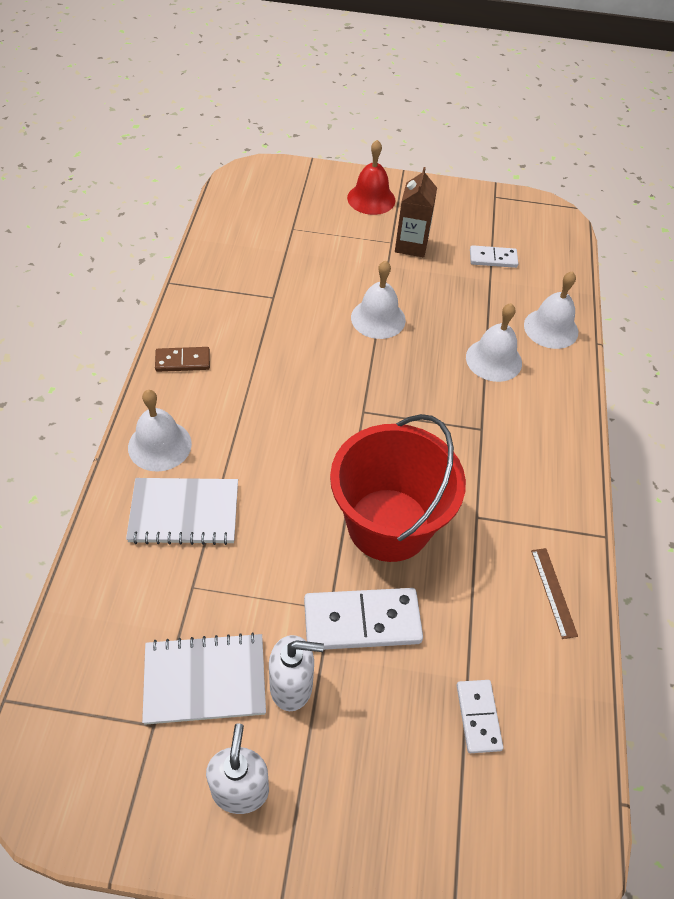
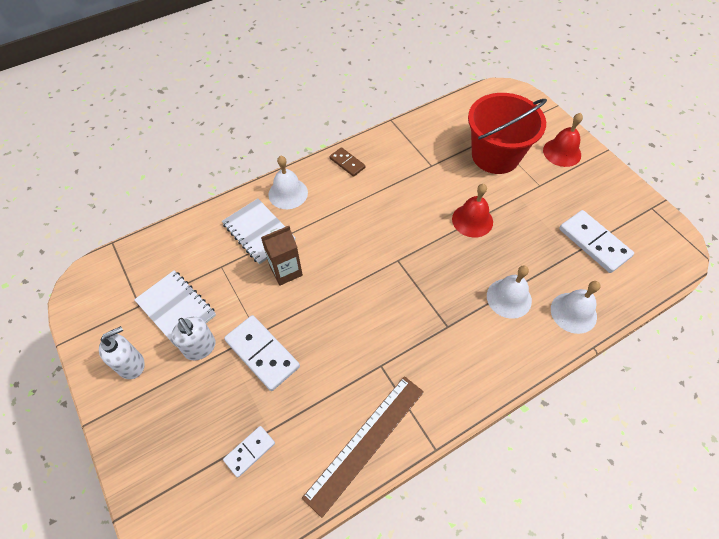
camera: 55 degrees right, 5 degrees up
(378, 318) = (472, 220): white bell -> red bell
(388, 524) = (333, 324): red bucket -> red bucket (495, 155)
(411, 245) = (550, 196): brown carton -> brown carton (286, 271)
(493, 259) = (594, 243): white domino -> white domino, size x1.73
(553, 592) = (365, 442): brown ruler -> brown ruler, size x2.15

